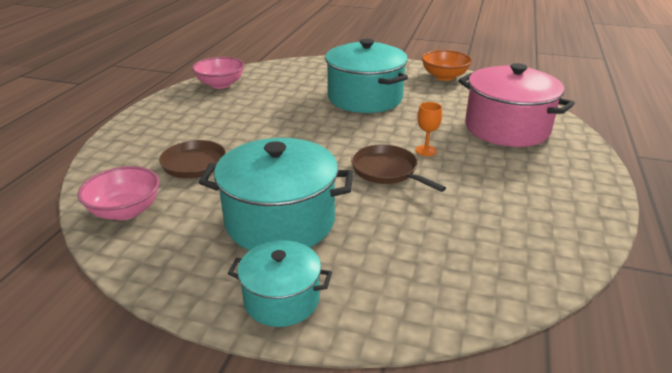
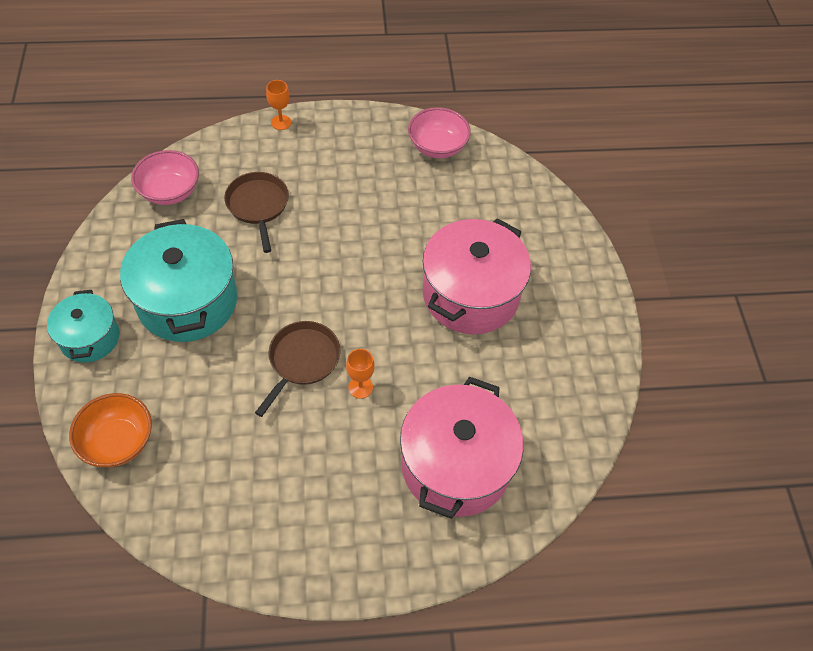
camera: 65 degrees right, 25 degrees up
(113, 138) = (281, 122): none -> orange goblet
(365, 98) = (470, 294): turquoise pot -> pink pot
(444, 77) = (589, 368): orange bowl -> orange bowl (118, 441)

